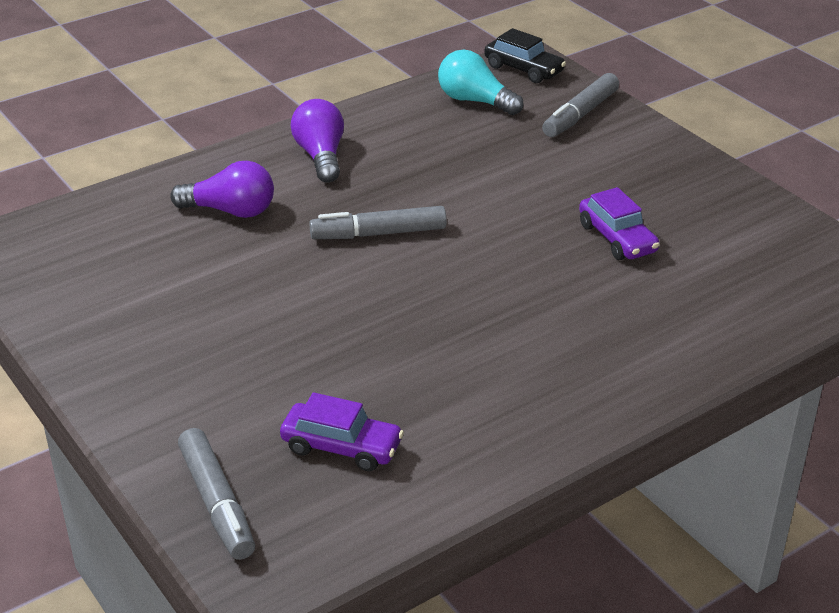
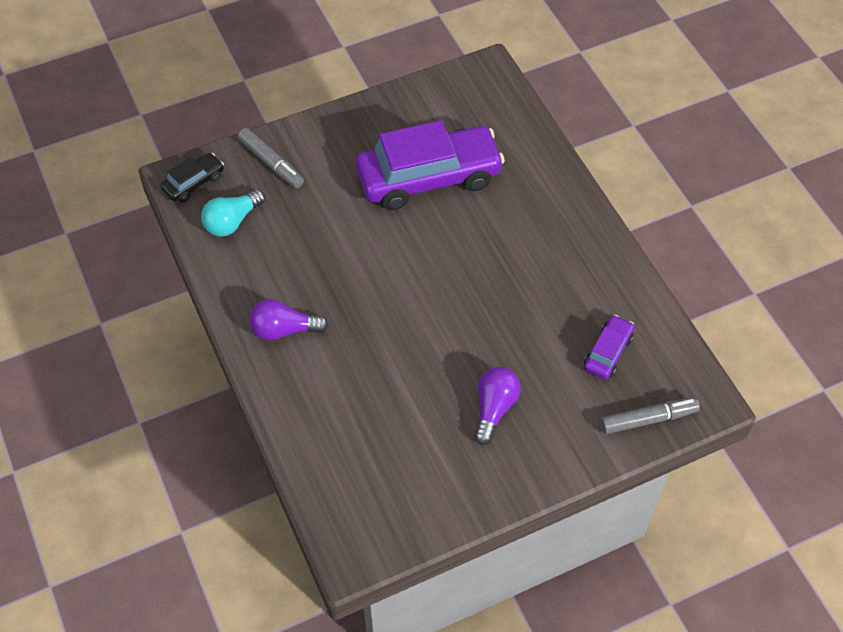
camera: 80 degrees left, 20 degrees up
(230, 211) = (345, 394): purple light bulb -> purple light bulb (494, 408)
(379, 234) = (395, 306): grey marker -> none
(617, 238) = (428, 177): purple car -> purple car, size x2.21

